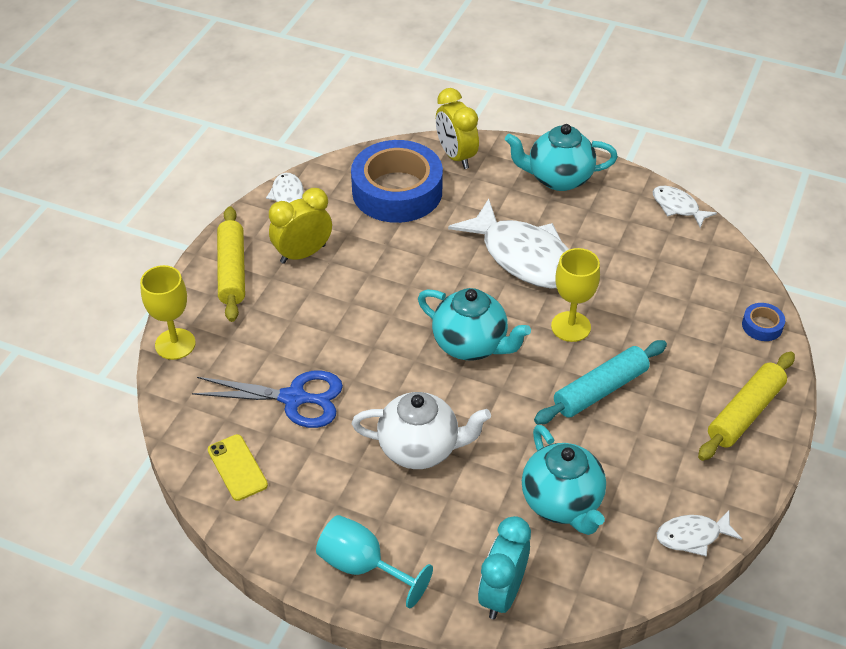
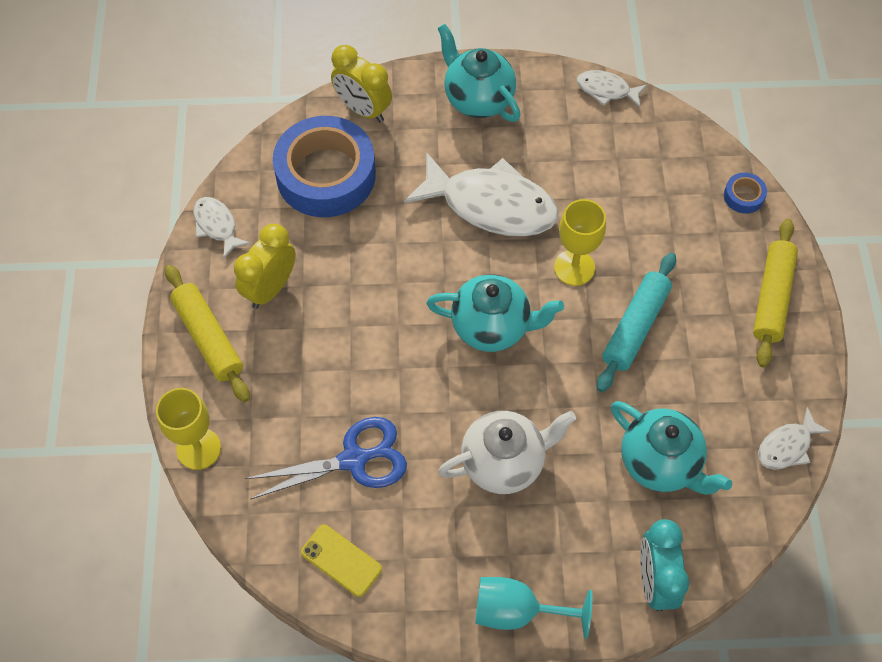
camera: 25 degrees left, 15 degrees up
(558, 178) = (478, 99): turquoise teapot -> turquoise teapot turned 75 degrees clockwise

